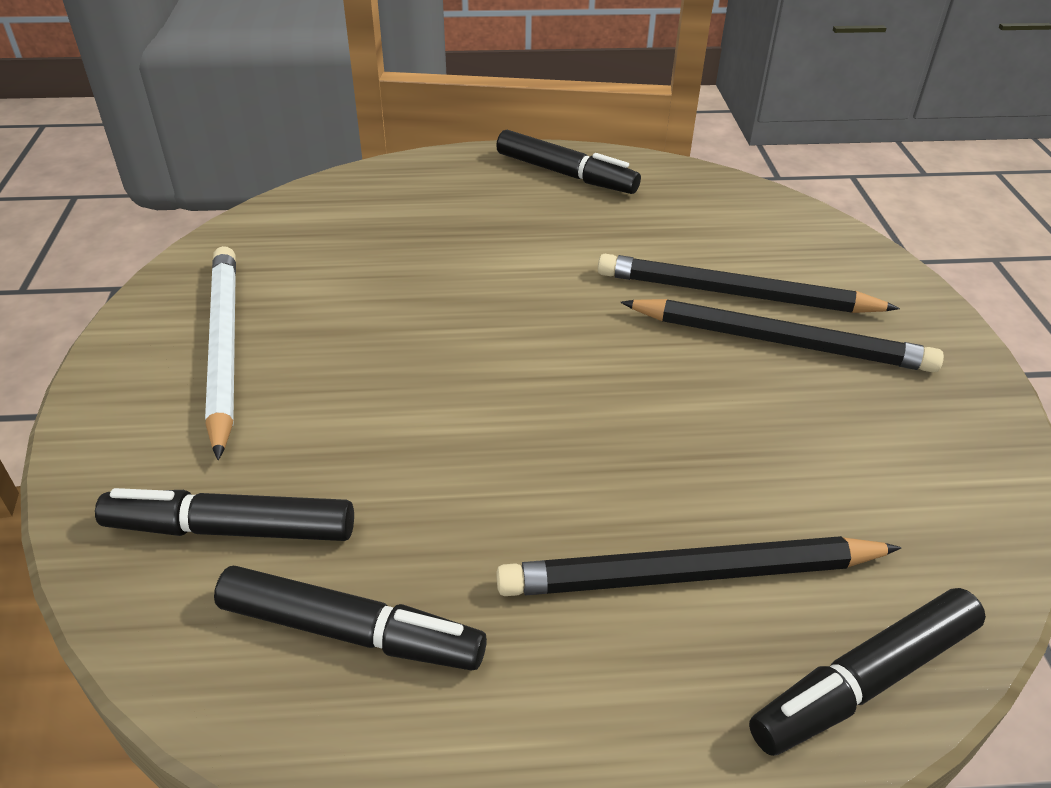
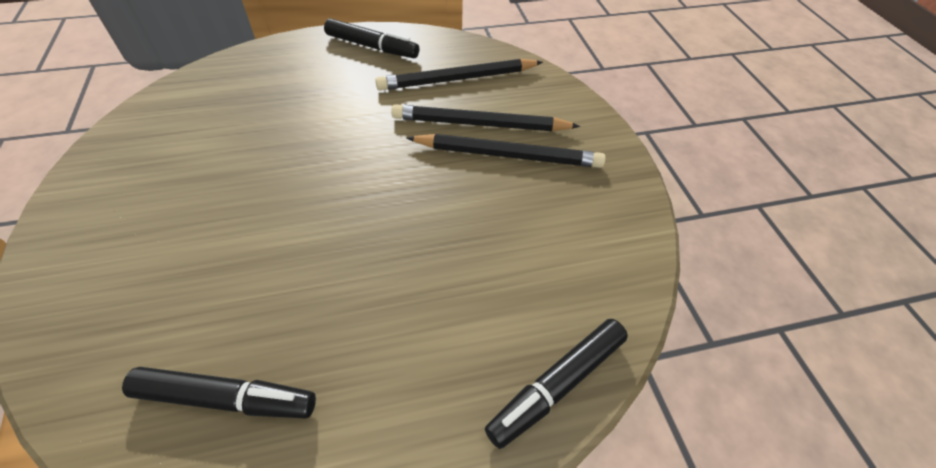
camera: 10 degrees left, 10 degrees up
(223, 347) = (136, 196): white pencil -> none
(233, 529) = (143, 334): black marker -> none
(690, 575) = (450, 326): black pencil -> black pencil (457, 79)

